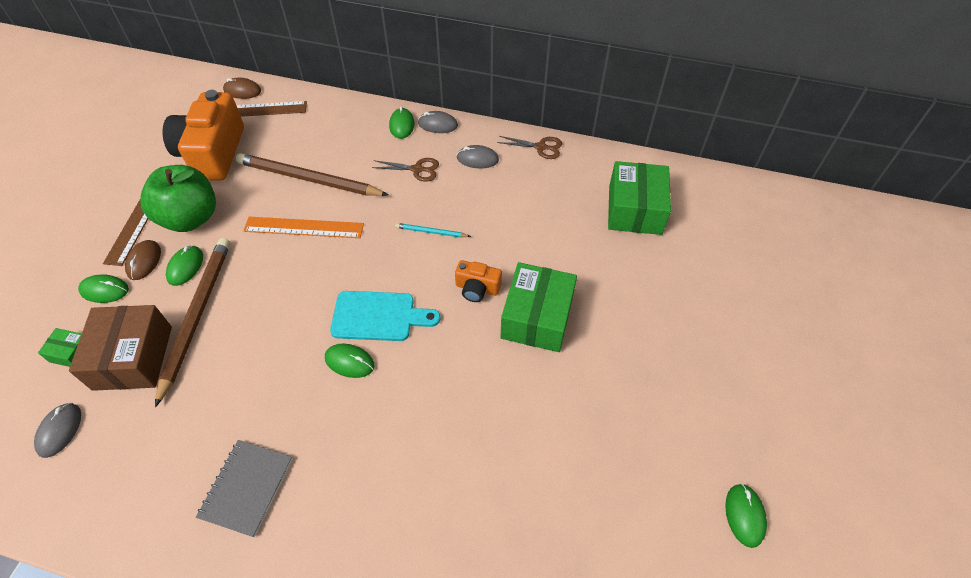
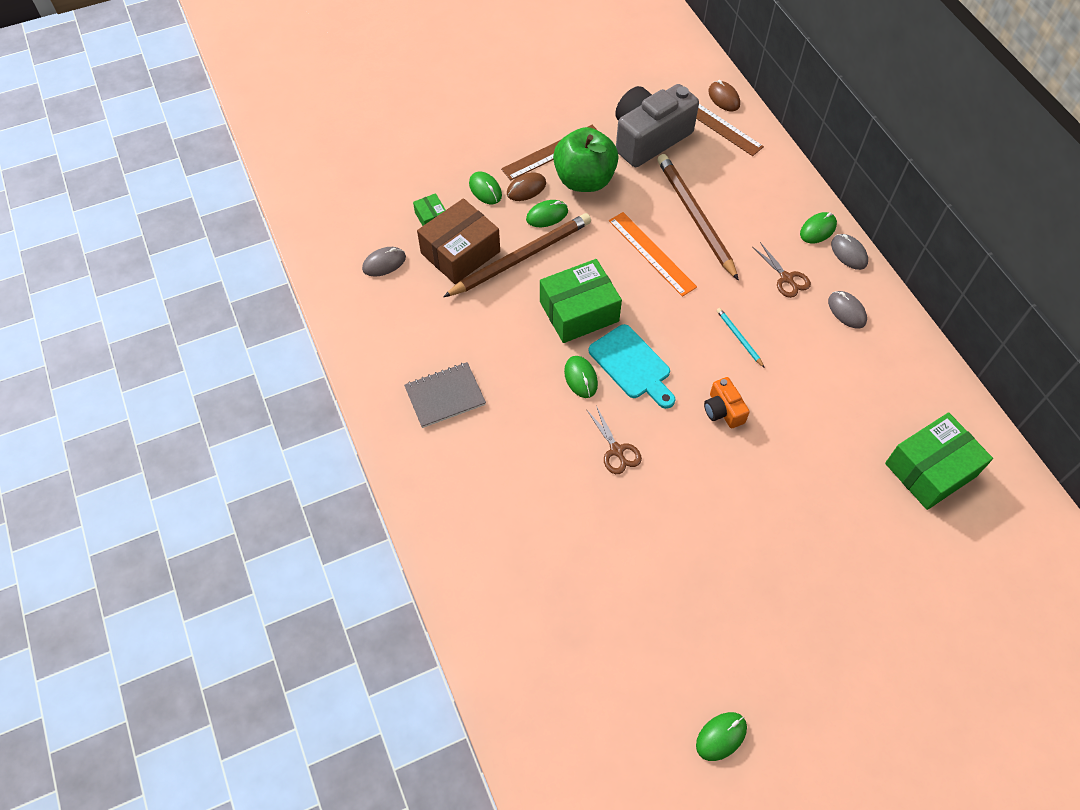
camera: 50 degrees right, 5 degrees up
(213, 153) = (649, 138): orange camera -> grey camera
(537, 317) = (741, 472): green box -> green box (579, 311)
(540, 147) = (915, 347): brown scissors -> brown scissors (616, 450)

